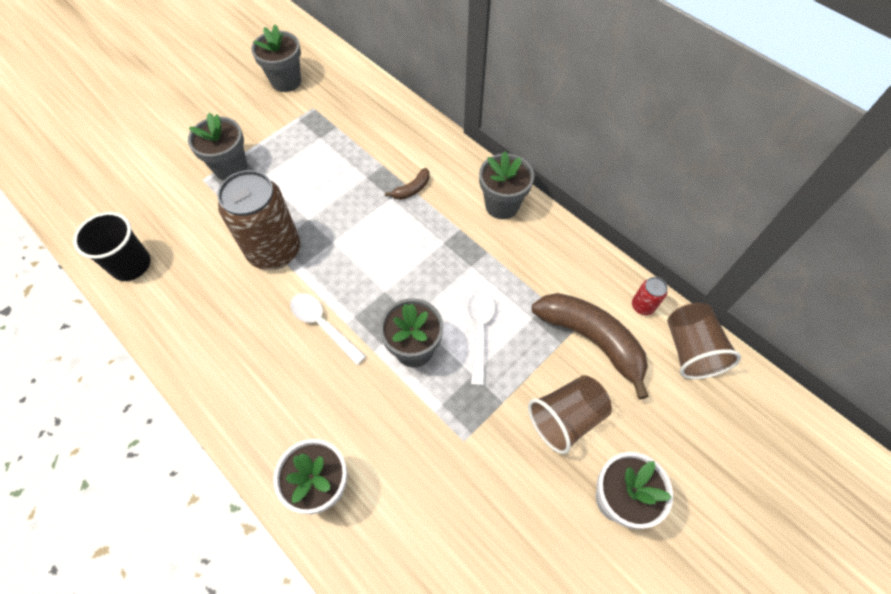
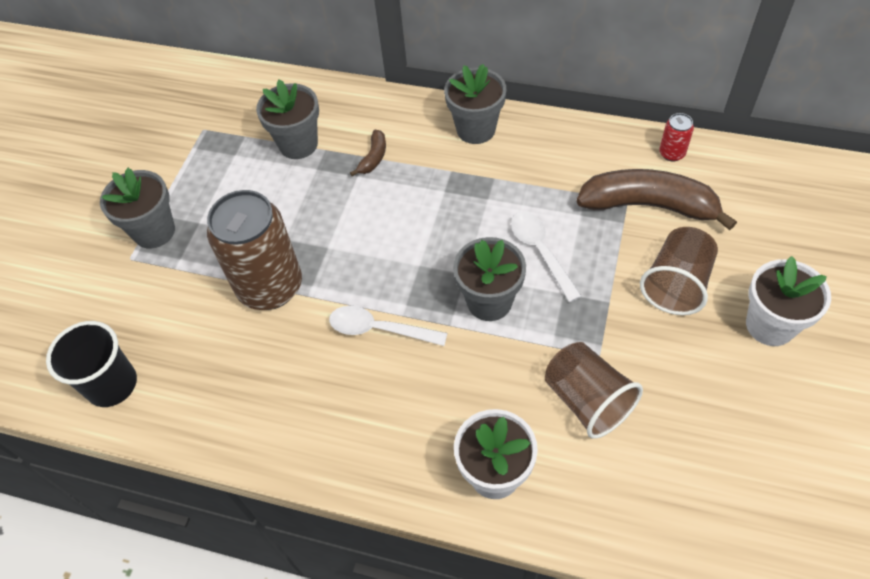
camera: 25 degrees left, 5 degrees down
(286, 81) = (150, 117): grey flower pot -> grey flower pot (298, 144)
(690, 350) = (739, 169): brown cup -> brown cup (587, 400)

